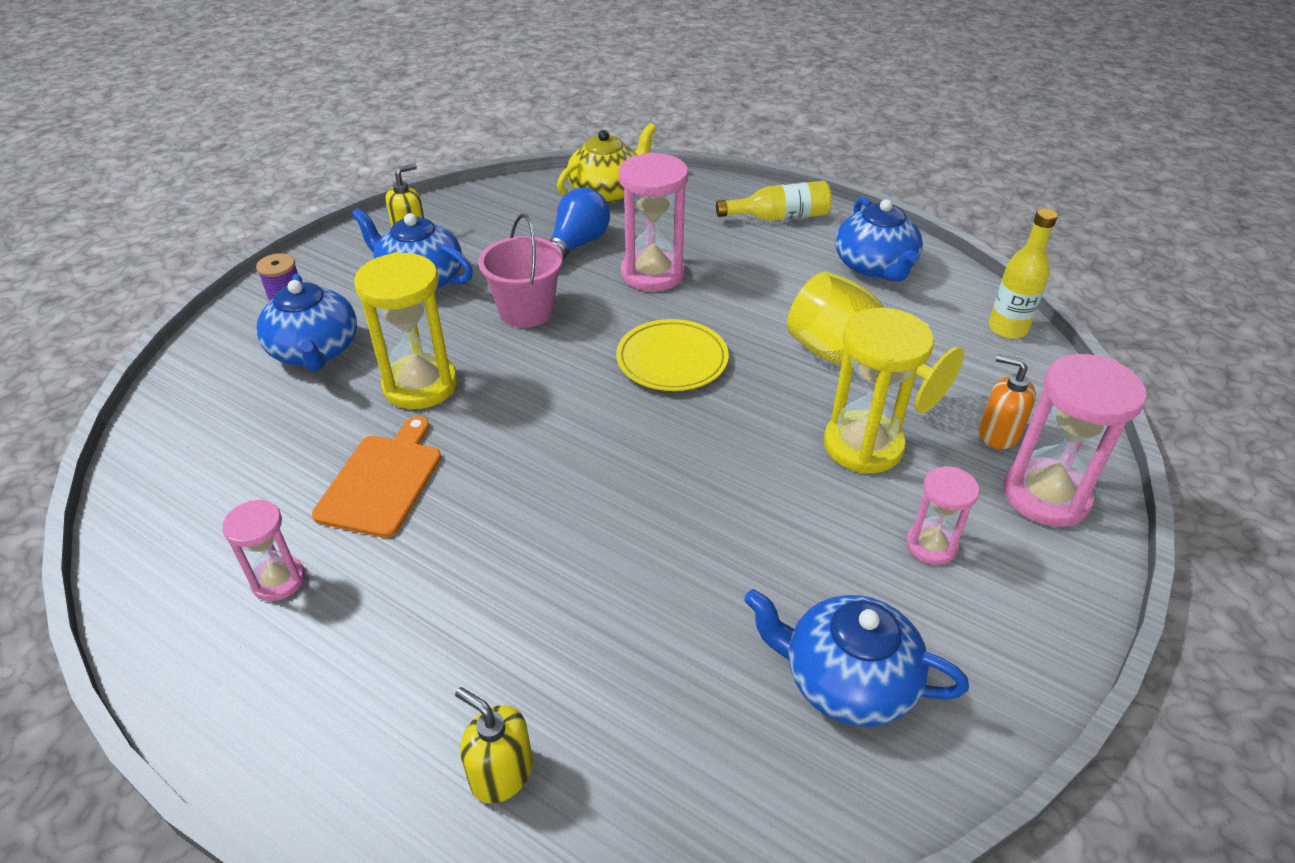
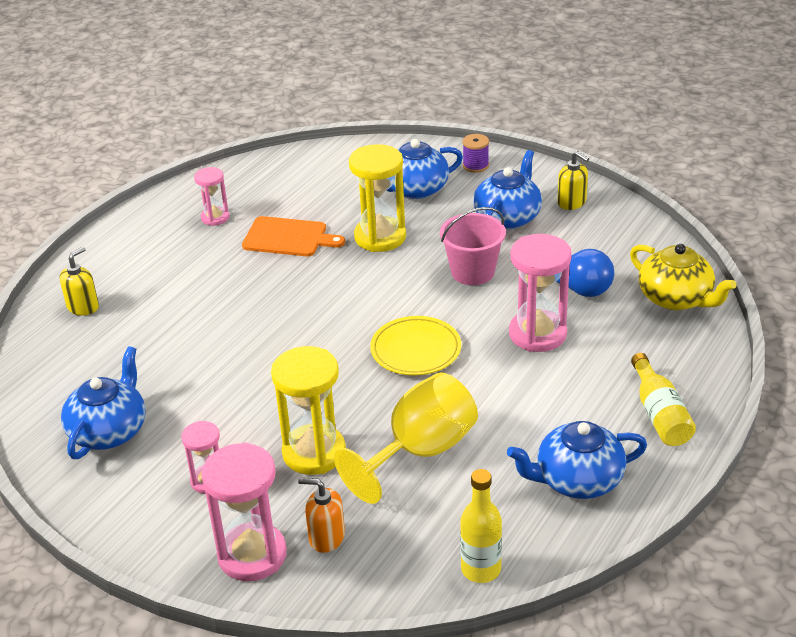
camera: 90 degrees right, 5 degrees down
(998, 434) = (326, 537): orange soap dispenser -> orange soap dispenser turned 105 degrees counterclockwise

